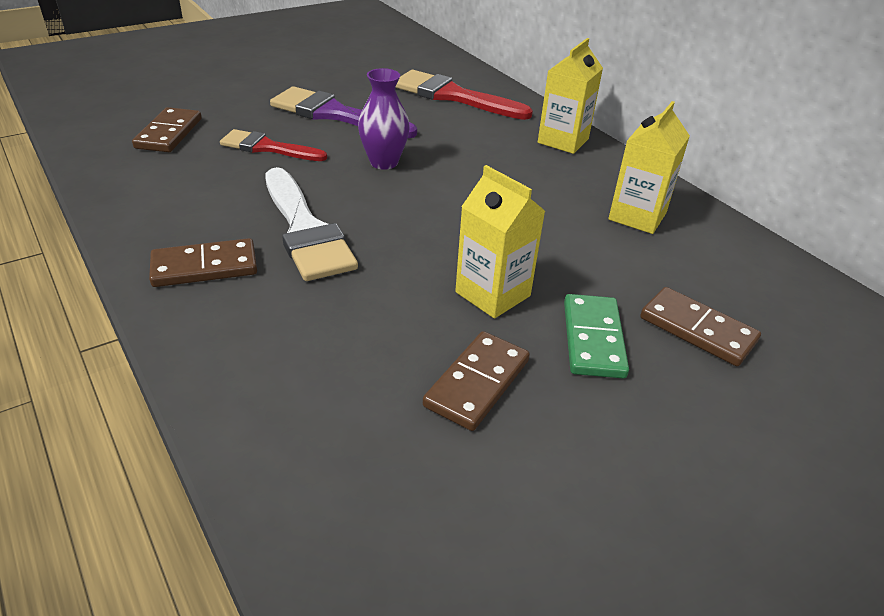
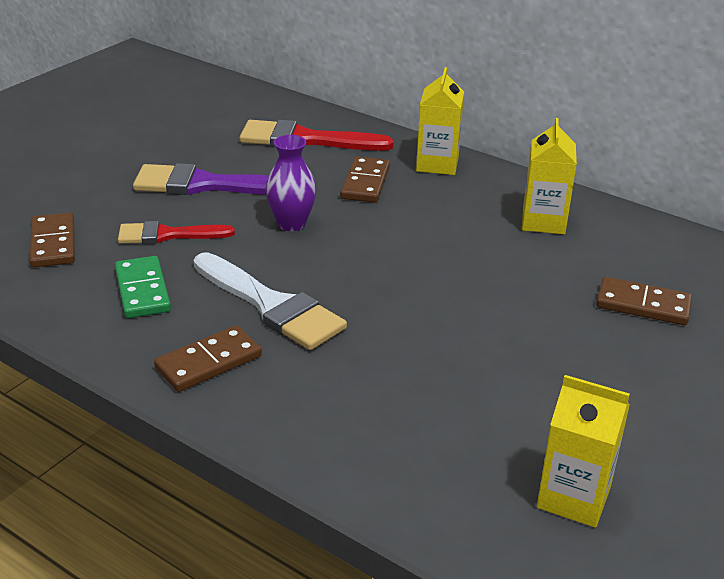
camera: 20 degrees left, 5 degrees down
(477, 383) = (508, 392): brown domino -> brown domino (365, 183)
(492, 294) = (472, 319): yellow carton -> yellow carton (573, 497)
(593, 339) = (572, 333): green domino -> green domino (142, 290)

